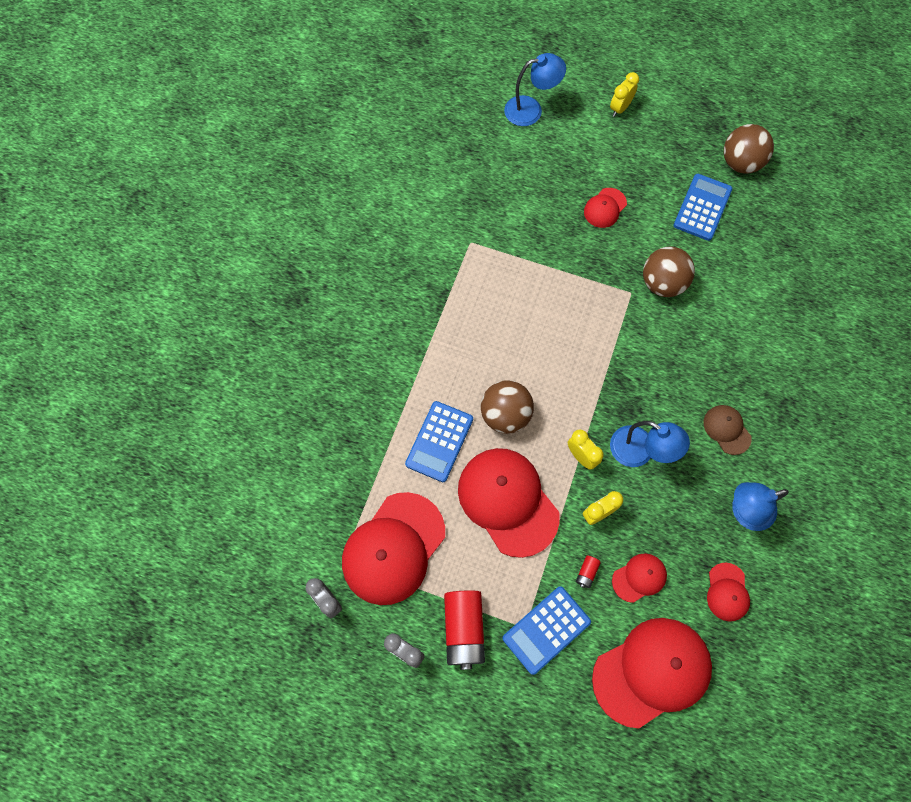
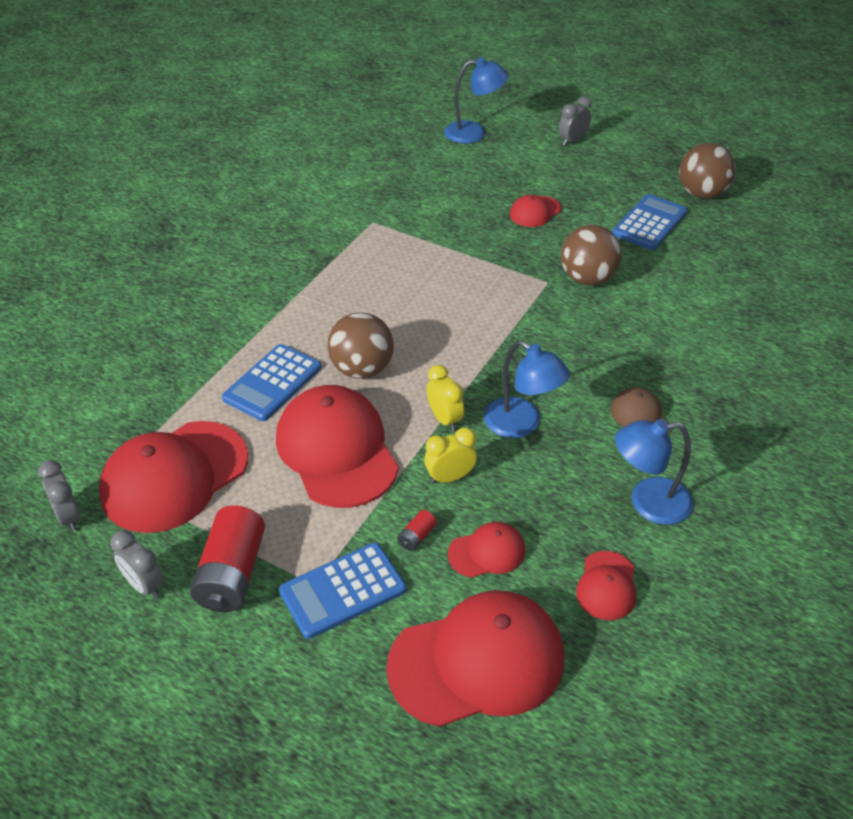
camera: 10 degrees right, 25 degrees down
(620, 108) = (572, 141): yellow clock -> grey clock

